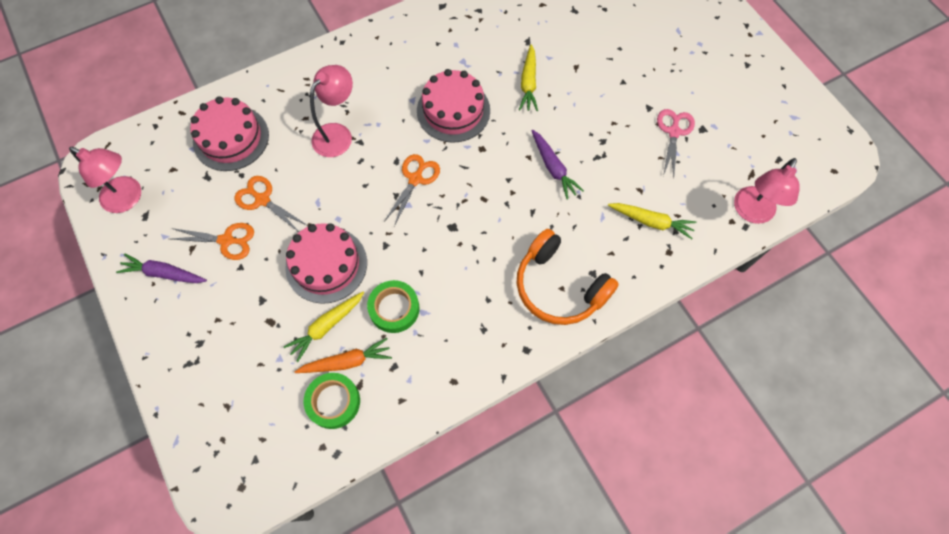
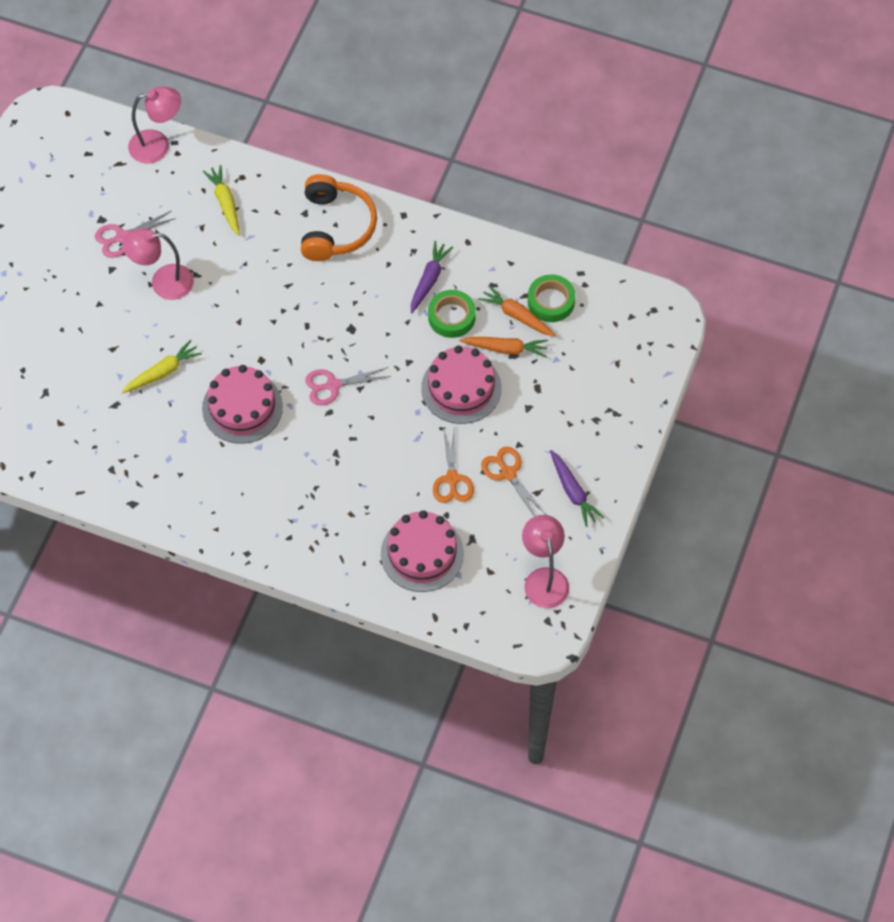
camera: 130 degrees left, 5 degrees down
(326, 326) = (505, 349): yellow carrot -> orange carrot
(338, 134) = (343, 475): pink lamp -> pink lamp (163, 282)
(415, 179) = (333, 385): orange scissors -> pink scissors
(553, 168) = (234, 297): purple carrot -> purple carrot (429, 280)

